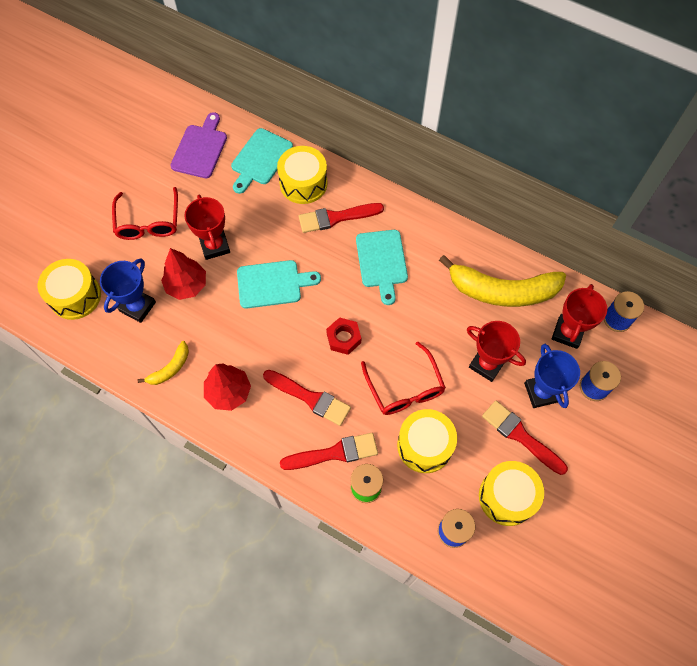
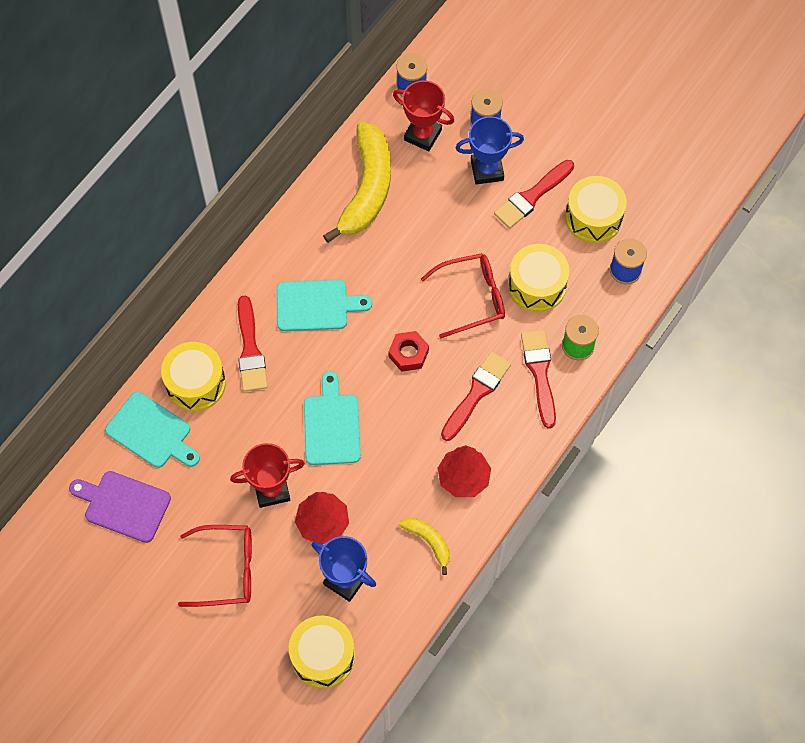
camera: 85 degrees left, 0 degrees up
(487, 364) = (451, 216): red trophy -> none

